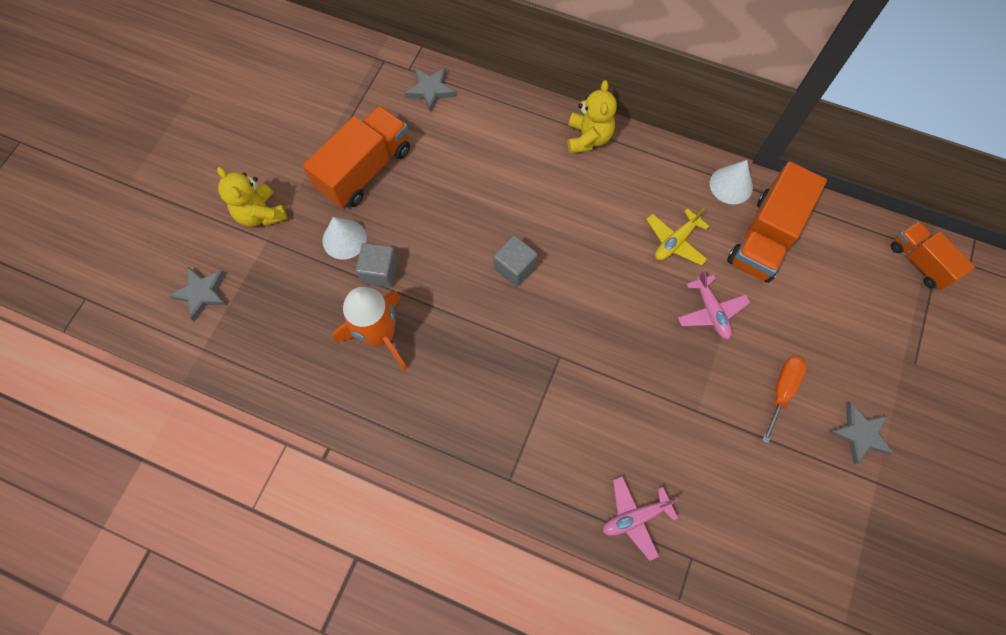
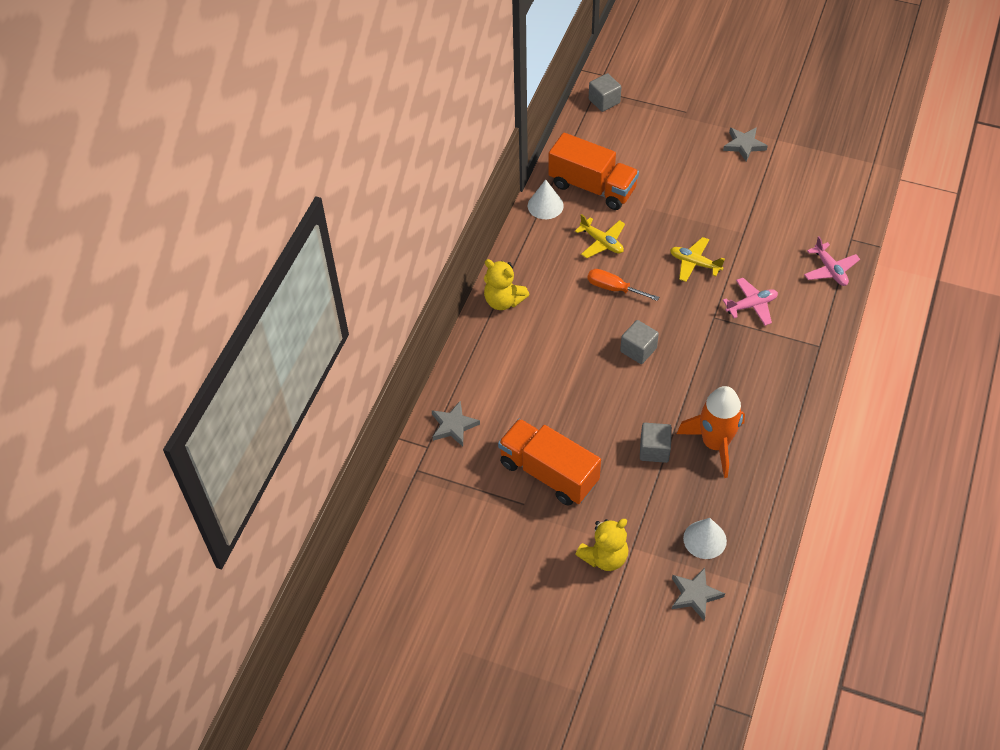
camera: 90 degrees left, 15 degrees down
(344, 239) = (624, 482): white cone -> white cone (705, 539)
(588, 138) = (503, 301): yellow teddy bear -> yellow teddy bear turned 150 degrees counterclockwise
(644, 344) = (694, 263): none -> yellow plane
(711, 311) = (661, 222): pink plane -> pink plane (751, 305)
(781, 391) = (719, 184): orange screwdriver -> orange screwdriver (613, 288)
(919, 262) = (604, 101): orange truck -> grey cube

